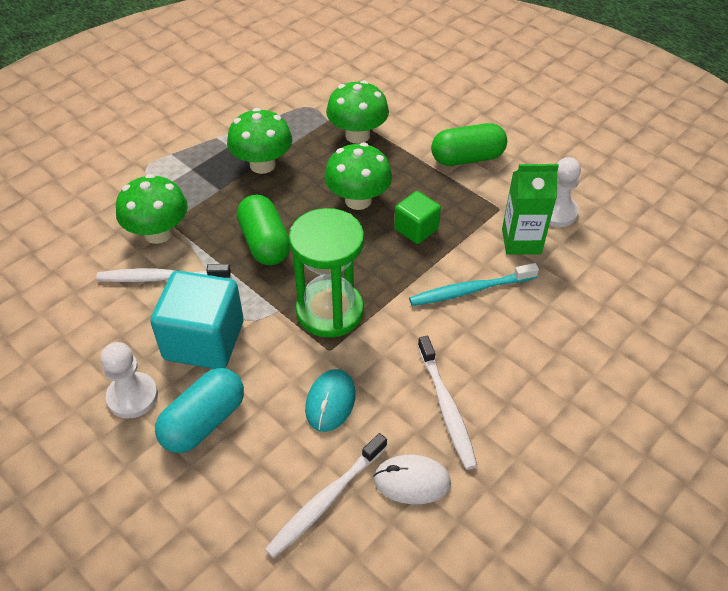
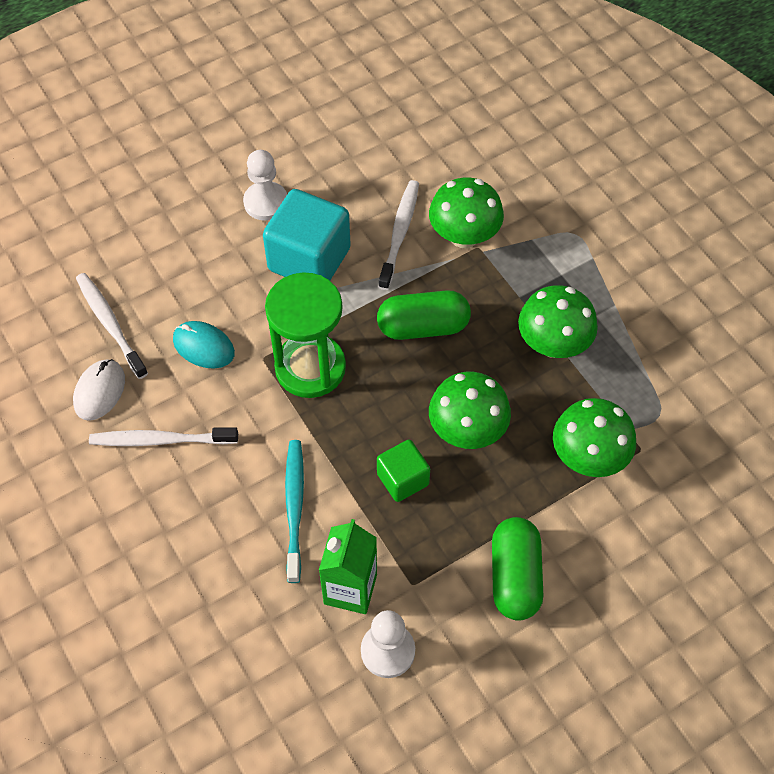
camera: 105 degrees right, 10 degrees up
(204, 422) = (220, 249): turquoise capsule -> none

